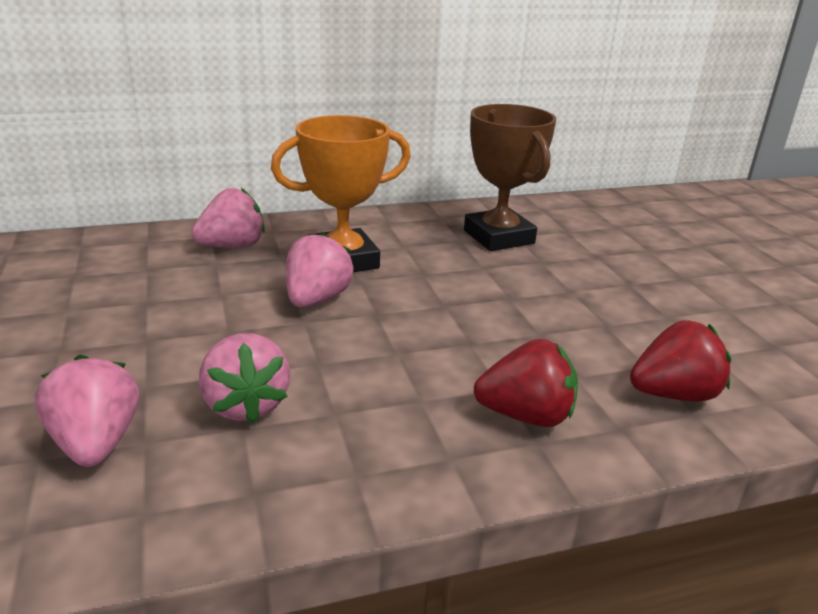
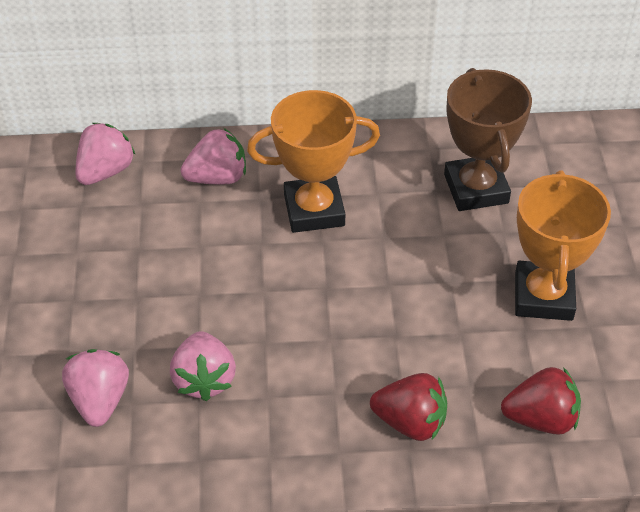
camera: 15 degrees right, 20 degrees up
(316, 299) = (279, 264): pink strawberry -> pink strawberry (105, 171)
(609, 299) = (543, 296): none -> orange trophy

